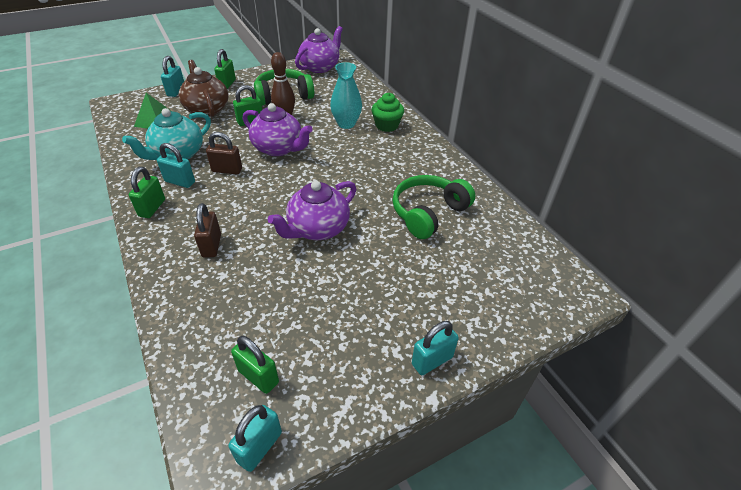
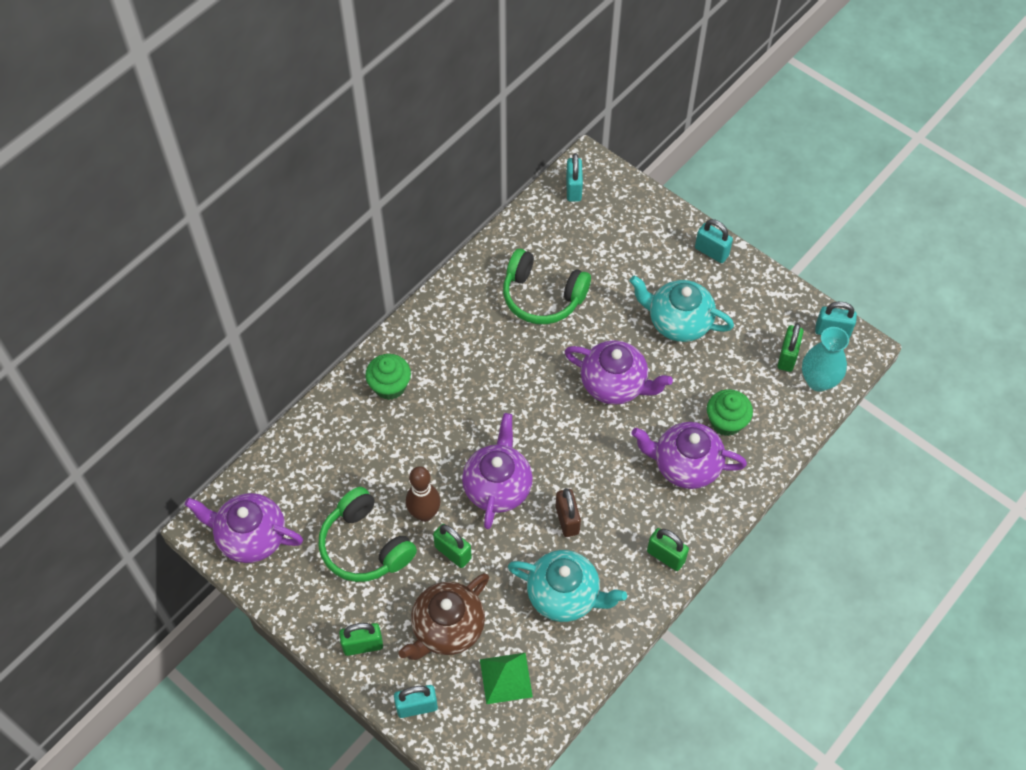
camera: 110 degrees left, 15 degrees up
(152, 208) = (666, 556): green padlock -> green padlock turned 45 degrees clockwise
(180, 182) = (612, 557): turquoise padlock -> turquoise padlock (573, 189)
(212, 245) = (685, 465): brown padlock -> purple teapot
(227, 290) = (726, 422): none -> green cupcake
(346, 124) = (406, 433): turquoise vase -> turquoise vase (818, 381)
(356, 295) = (678, 322): none -> turquoise teapot

